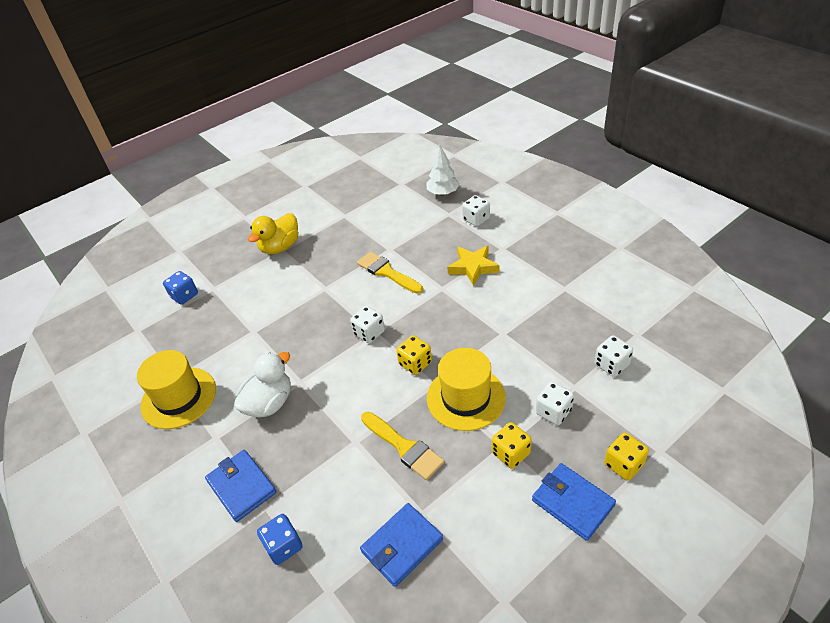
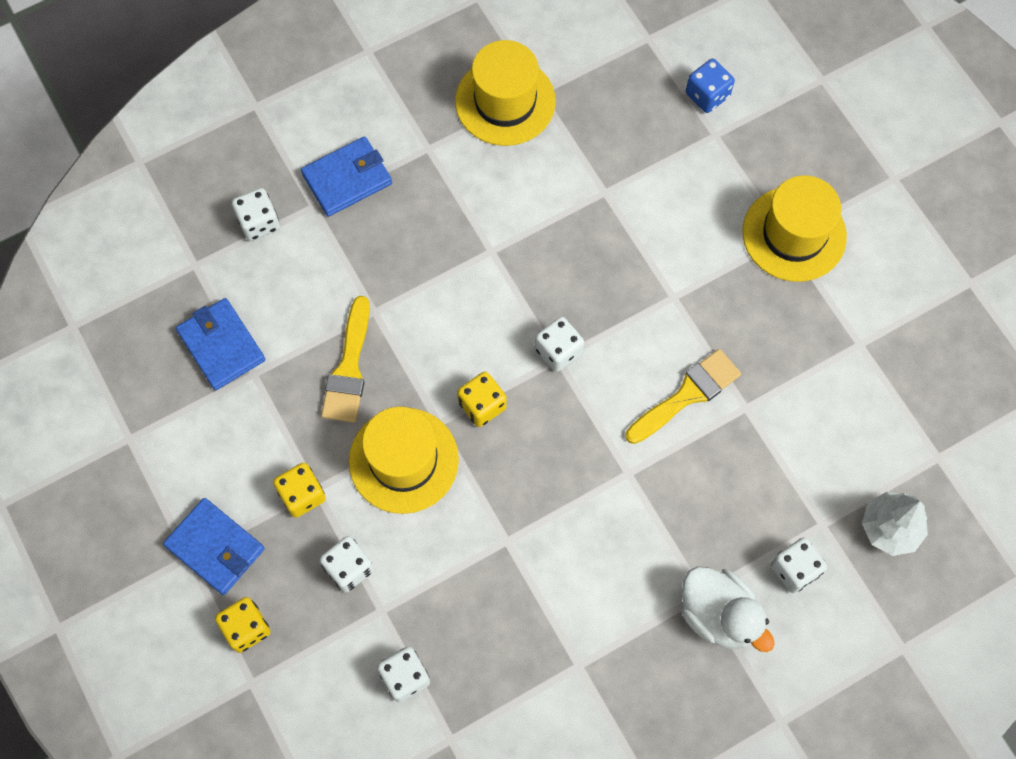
camera: 95 degrees right, 25 degrees up
(269, 403) = (464, 211): white duck -> white duck (719, 615)
(280, 247) = (794, 234): yellow duck -> yellow hat
(283, 546) = (259, 222): blue dice -> white dice
(404, 447) = (349, 368): yellow brush -> yellow brush turned 45 degrees counterclockwise
(473, 267) = (665, 533): yellow star -> none
(572, 503) = (215, 547): blue wallet -> blue wallet turned 75 degrees clockwise

